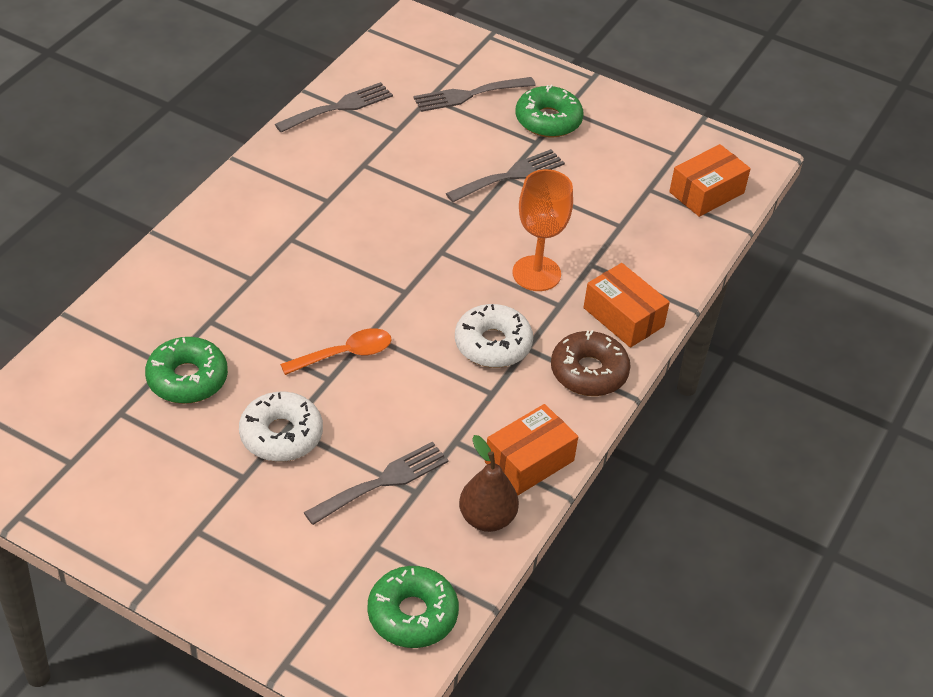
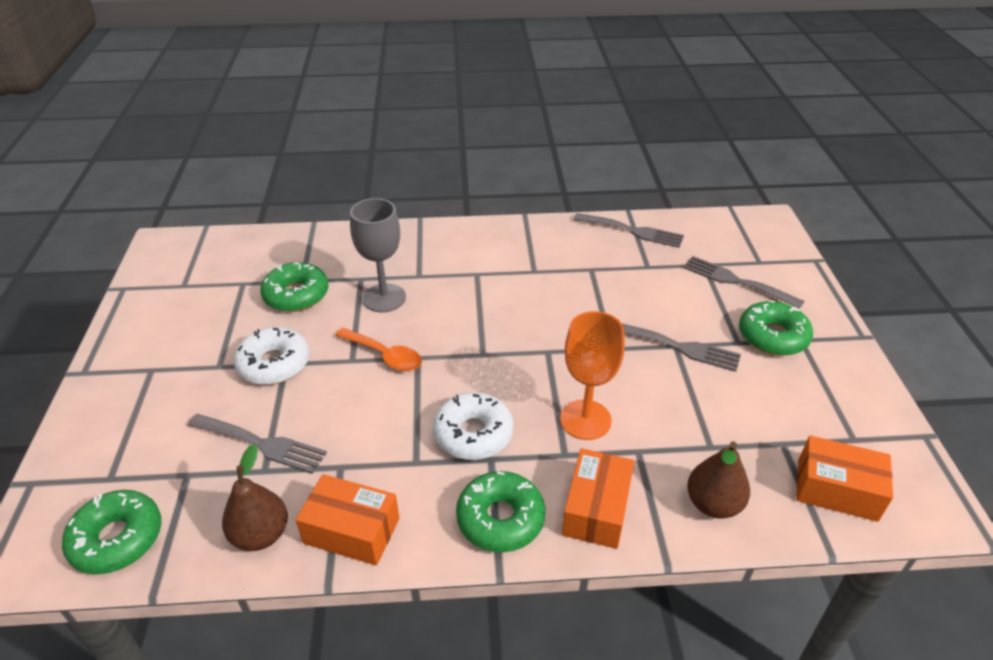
camera: 60 degrees right, 5 degrees down
(260, 318) = (384, 298): none -> grey goblet
(589, 372) = (500, 519): brown donut -> green donut
(668, 257) = (713, 504): none -> brown pear

